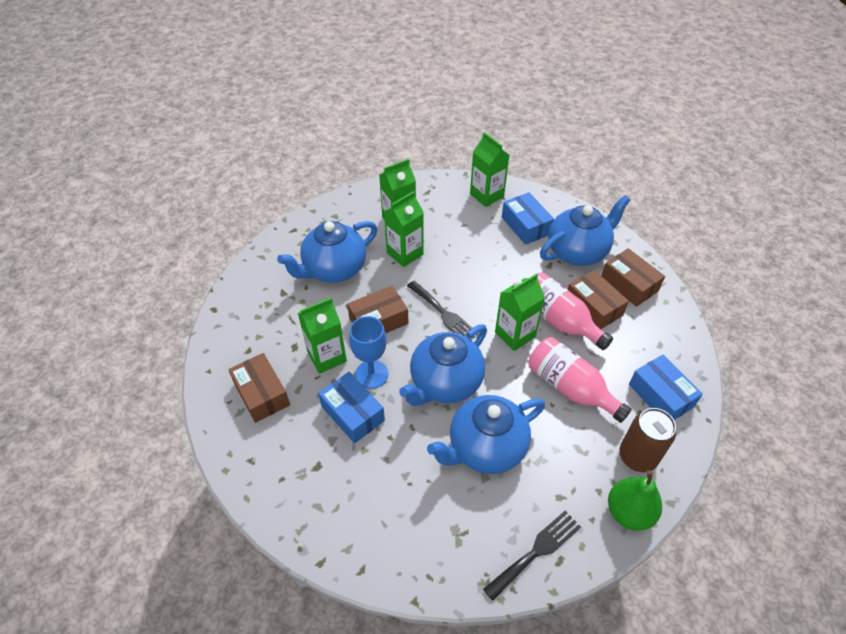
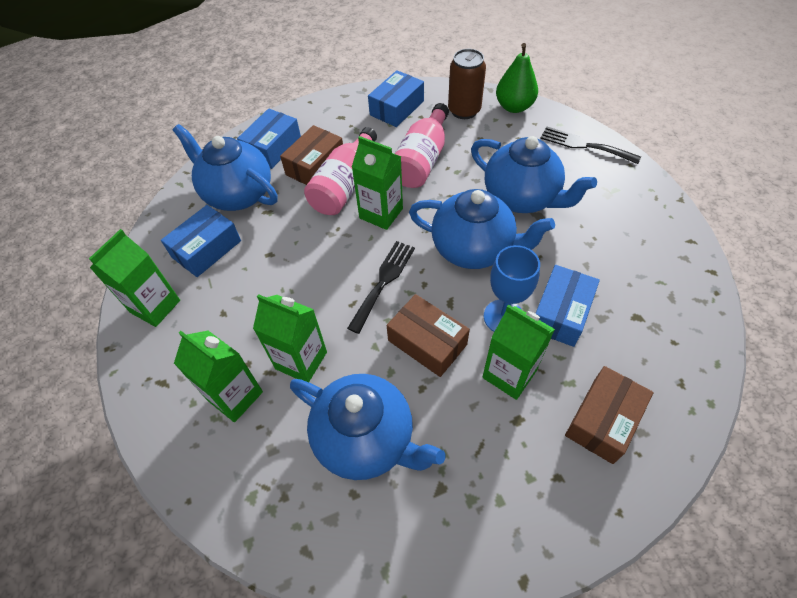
camera: 110 degrees left, 5 degrees up
(629, 284) = (273, 148): brown box -> blue box

